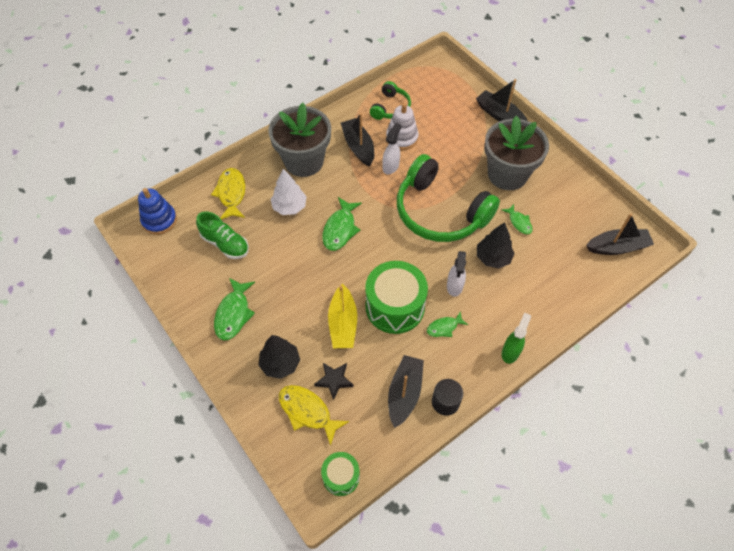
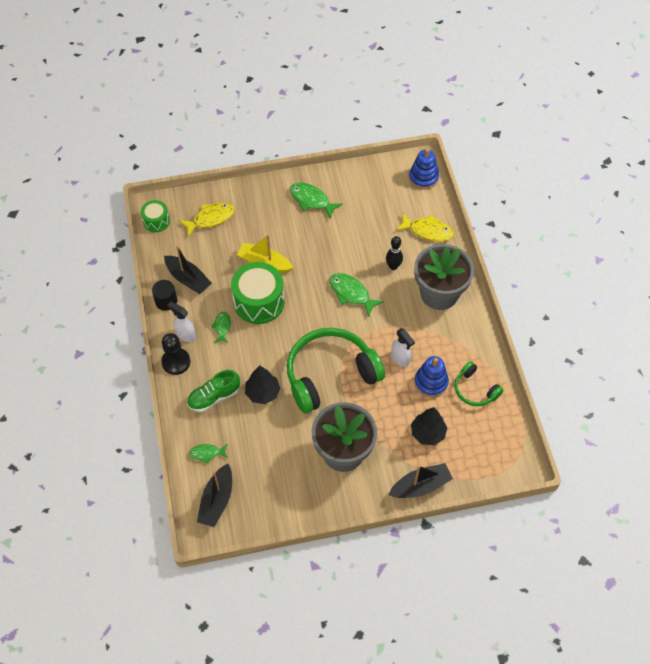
camera: 115 degrees right, 0 degrees up
(225, 244) = (378, 213): green shoe -> green shoe (214, 397)
(280, 363) = (255, 215): black tree -> black tree (427, 433)
(289, 207) = (393, 266): white tree -> black bowling pin
(334, 380) = (223, 241): black star -> none
(358, 147) = (436, 342): black boat -> none
(402, 138) = (431, 382): white stacking toy -> blue stacking toy
(454, 286) = (252, 351): white spray bottle -> white spray bottle (185, 334)
(510, 352) = (176, 362): green spray bottle -> black pawn
(519, 222) = (286, 433): green fish -> green fish (207, 453)

